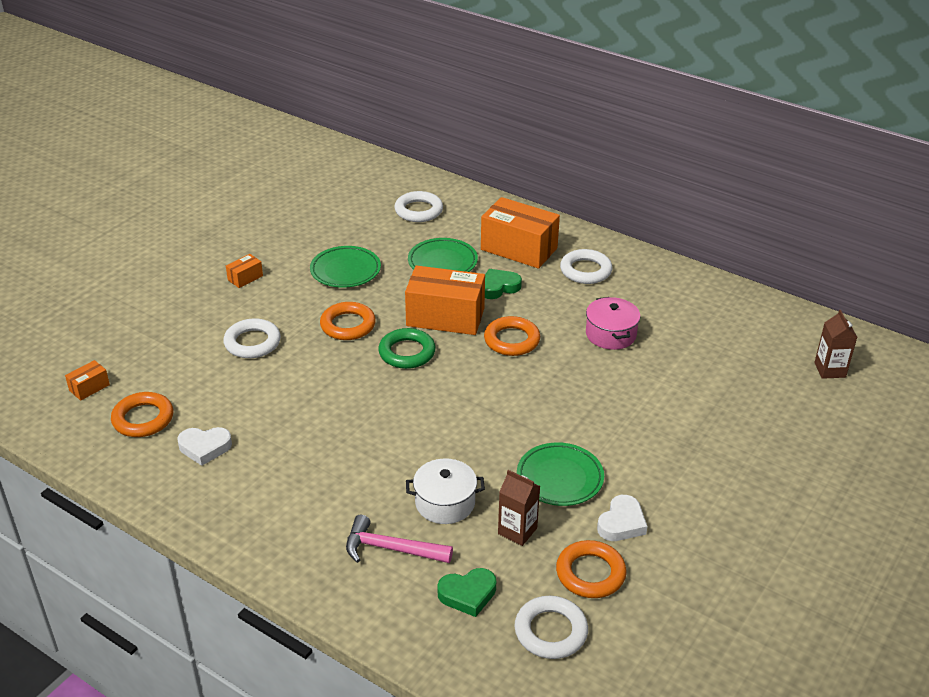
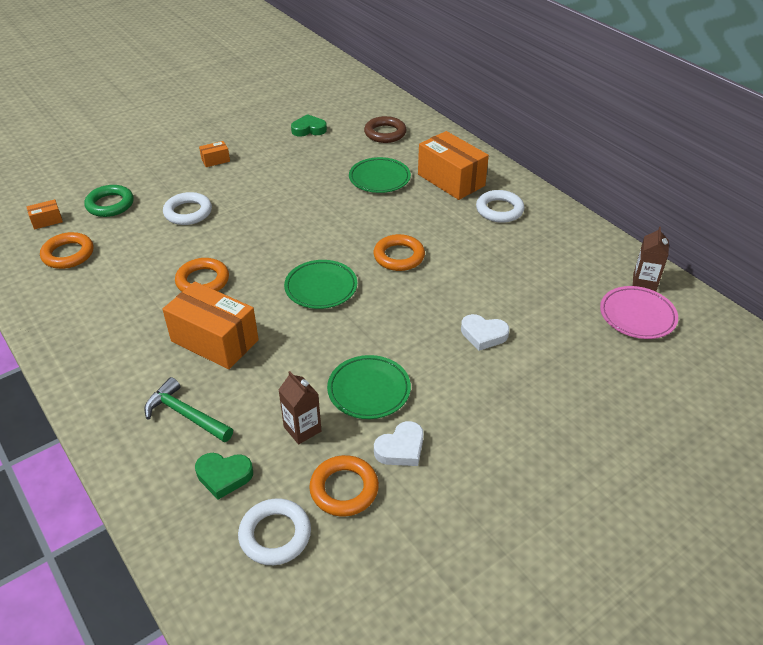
camera: 20 degrees right, 5 degrees up
(205, 448) = (97, 288): white heart -> white heart (483, 335)
(345, 270) = (296, 170): green plate -> green plate (321, 287)
(348, 325) = (270, 214): orange ring -> orange ring (202, 281)
(391, 549) = (186, 415): pink hammer -> green hammer
(407, 352) = (304, 247): green ring -> green ring (110, 204)
(418, 211) = (385, 133): white ring -> brown ring
(445, 317) = (354, 224): orange box -> orange box (214, 341)
(445, 503) = (256, 386): white pot -> none
(498, 287) = (414, 209): green heart -> green heart (309, 129)
(610, 334) = (490, 270): pink pot -> none
(769, 347) = (637, 316): none -> pink plate
(830, 370) = (688, 352): brown carton -> brown carton (644, 282)

